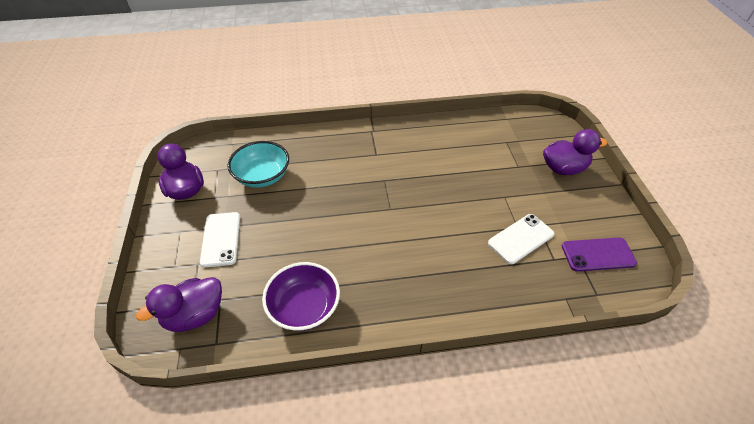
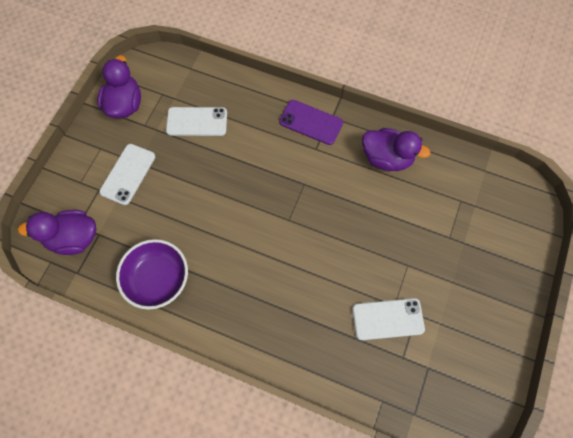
camera: 30 degrees right, 20 degrees up
(262, 176) = (197, 122): turquoise bowl -> white phone
(563, 168) = (496, 265): purple duck -> purple duck (386, 158)
(598, 254) = (449, 377): purple phone -> purple phone (311, 122)

